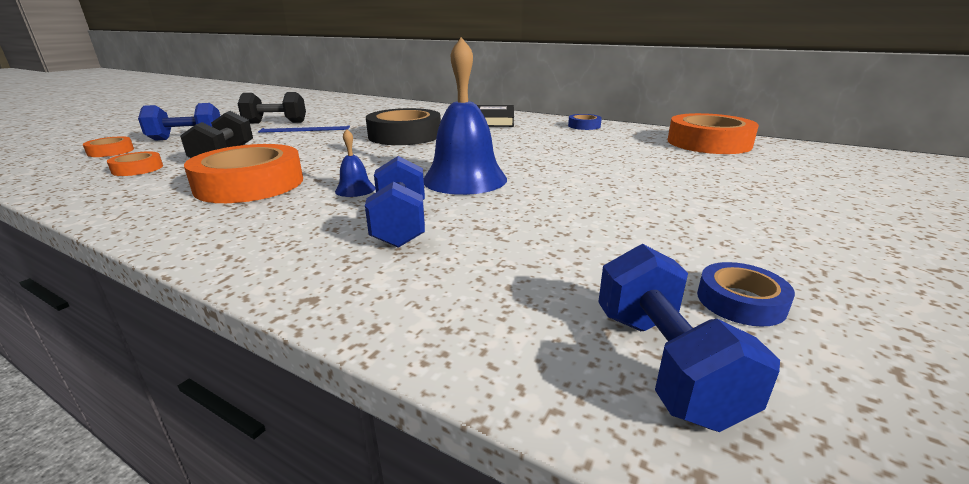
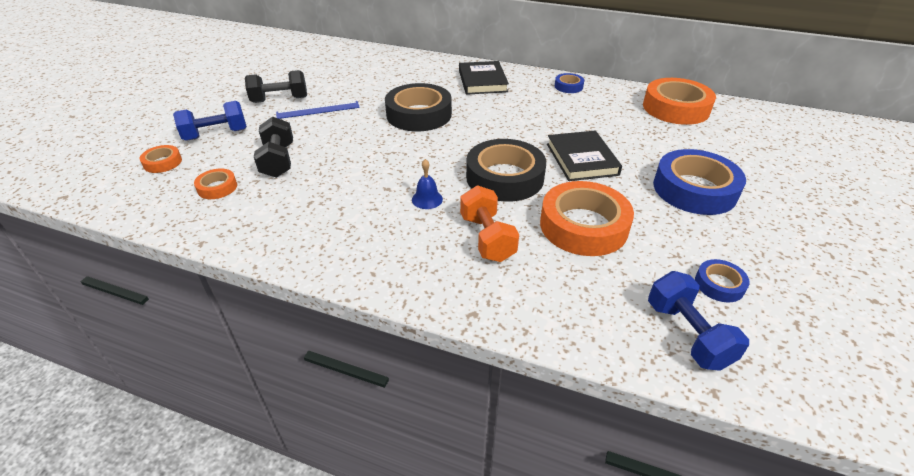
camera: 10 degrees left, 15 degrees up
(250, 184) = (336, 200): orange tape -> orange tape (583, 226)
(400, 225) = (487, 238): blue dumbbell -> orange dumbbell
(465, 179) = (504, 177): blue bell -> black tape
(571, 171) = (582, 159): none -> black book
(718, 202) = (694, 189): none -> blue tape

